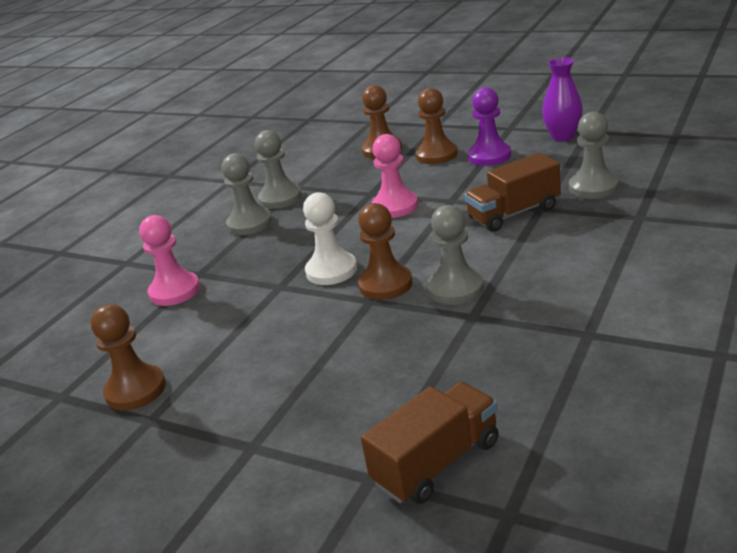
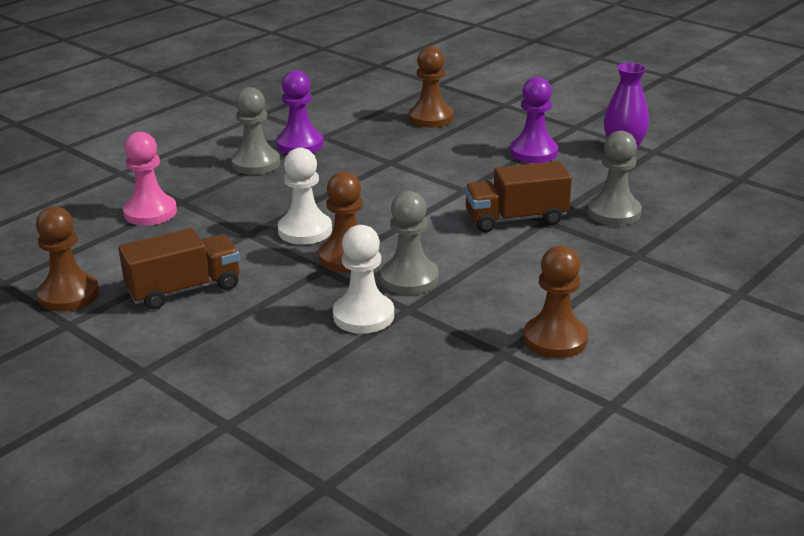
camera: 10 degrees right, 0 degrees up
(280, 198) = (300, 144): grey pawn -> purple pawn
(395, 206) = (405, 182): pink pawn -> none
(436, 155) = (481, 137): brown pawn -> brown pawn (555, 339)
(436, 333) = (363, 316): none -> white pawn
(437, 463) = (291, 428): brown truck -> brown truck (184, 290)

